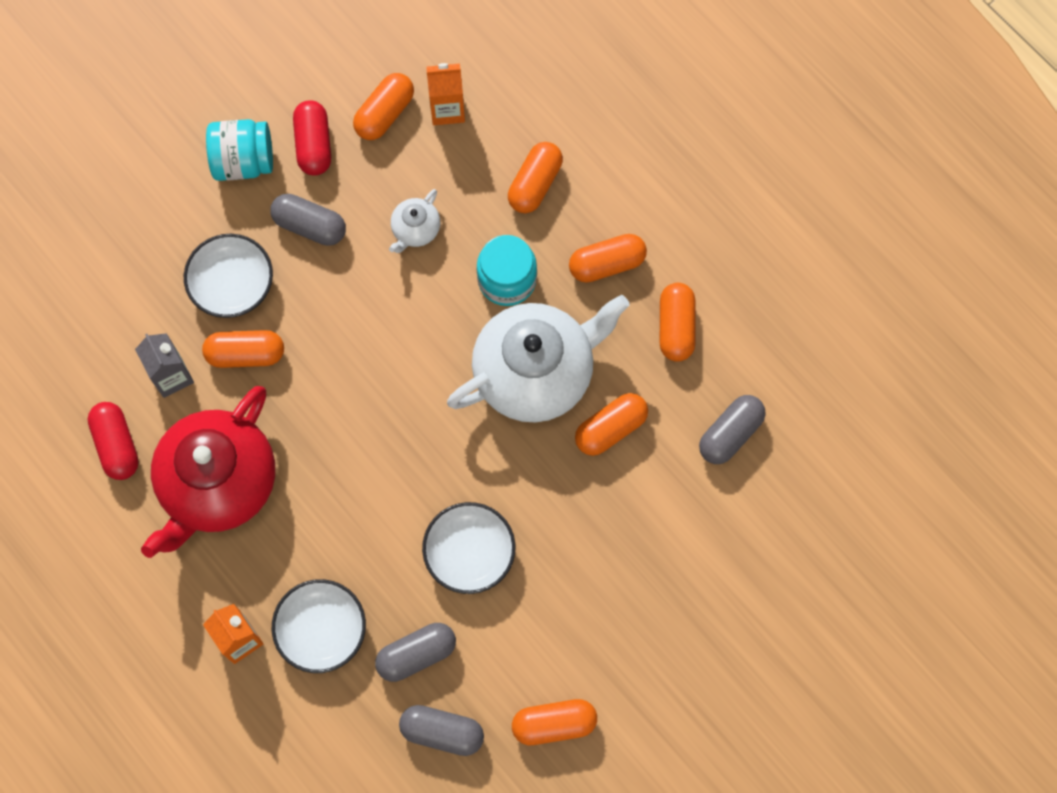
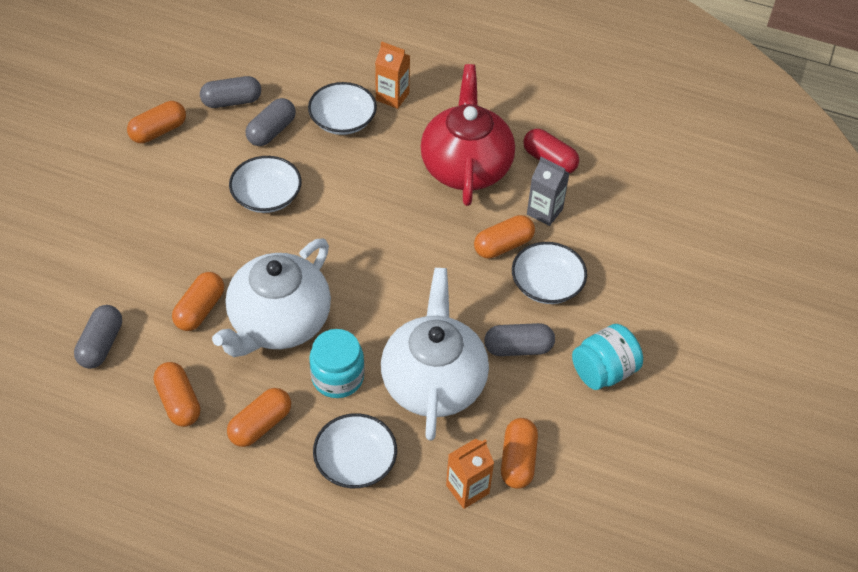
camera: 150 degrees right, 20 degrees down
(314, 145) = (558, 409): red capsule -> none
(415, 230) = (434, 381): white teapot -> white teapot, size x2.35
(535, 184) = (355, 461): orange capsule -> white bowl

